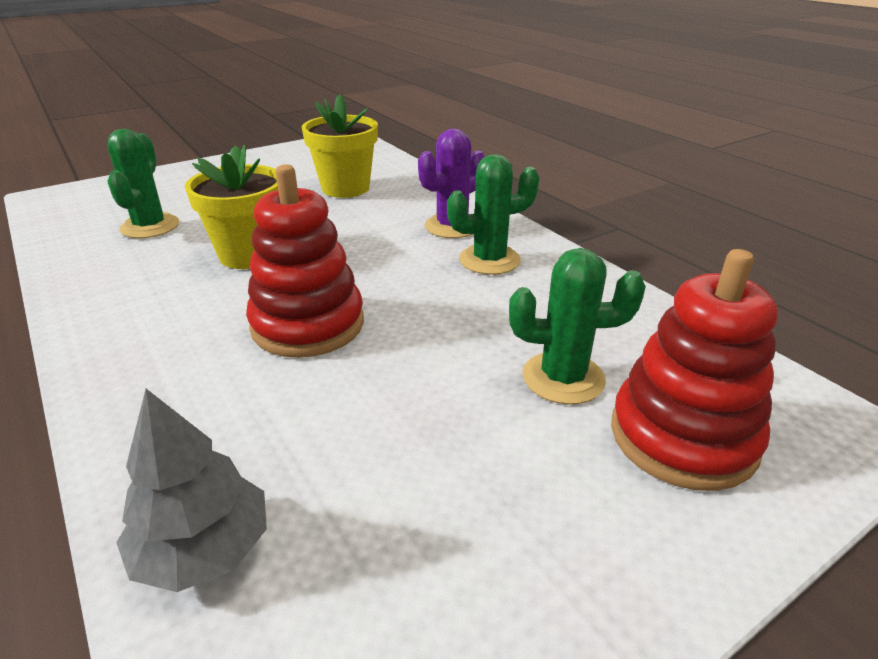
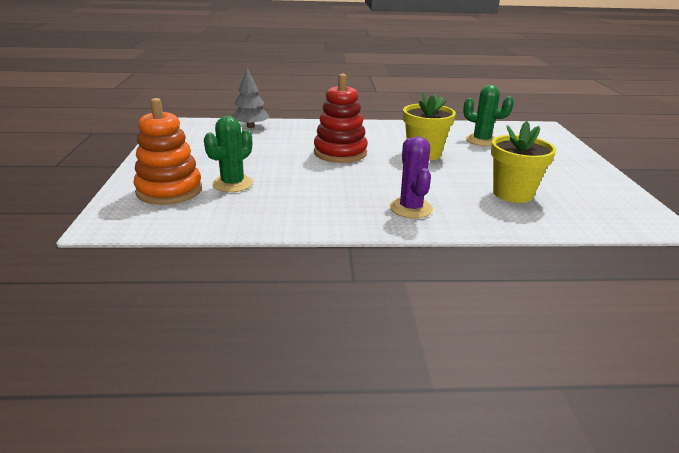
camera: 120 degrees right, 5 degrees down
(489, 260) = (351, 204): green cactus -> none
(683, 437) = (169, 190): red stacking toy -> orange stacking toy

